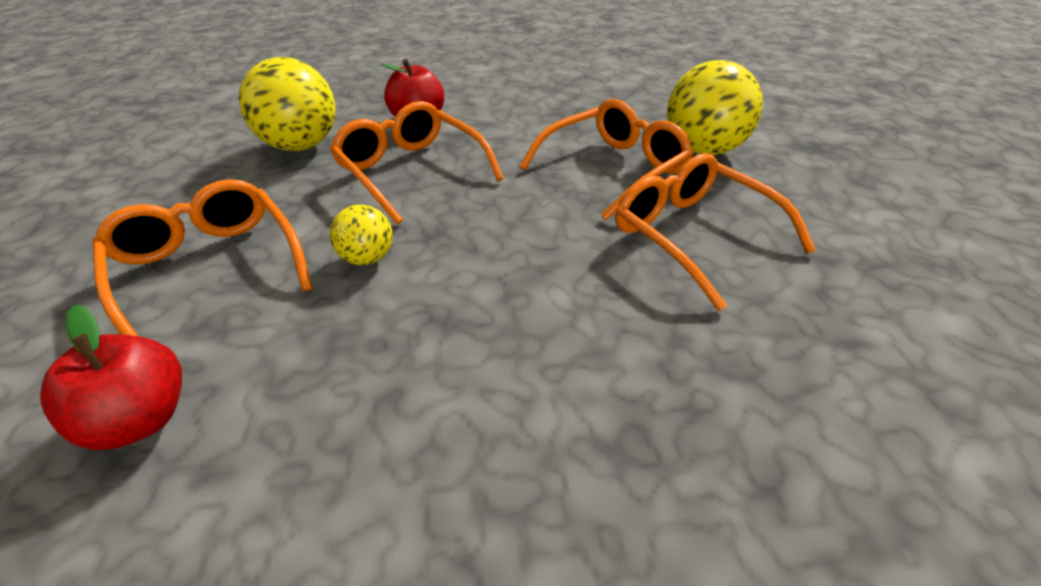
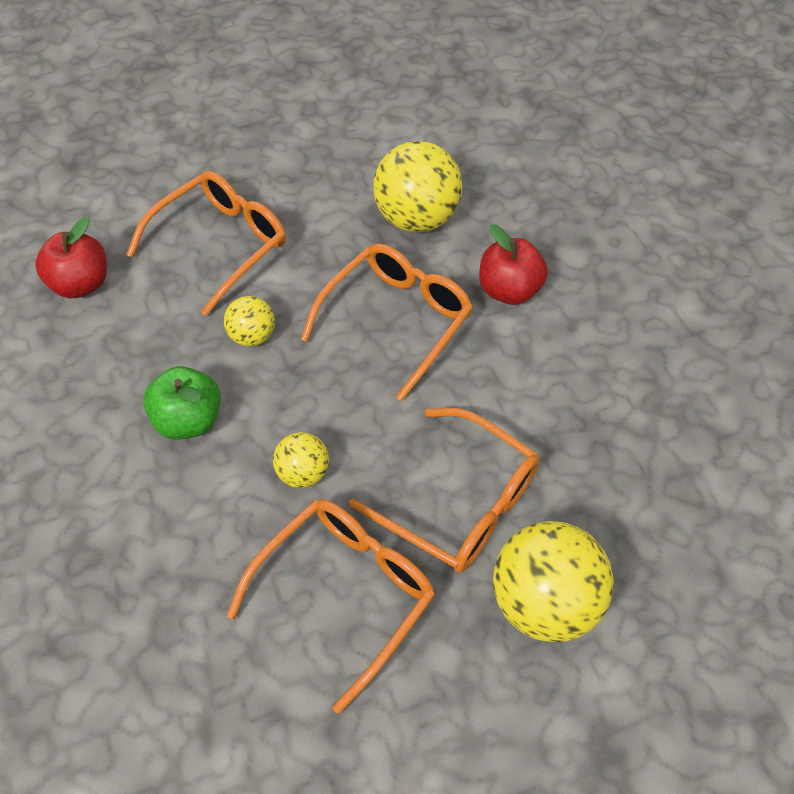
camera: 75 degrees right, 15 degrees up
(457, 320) = (188, 420): none -> green apple
(559, 244) = (303, 473): none -> yellow ball

